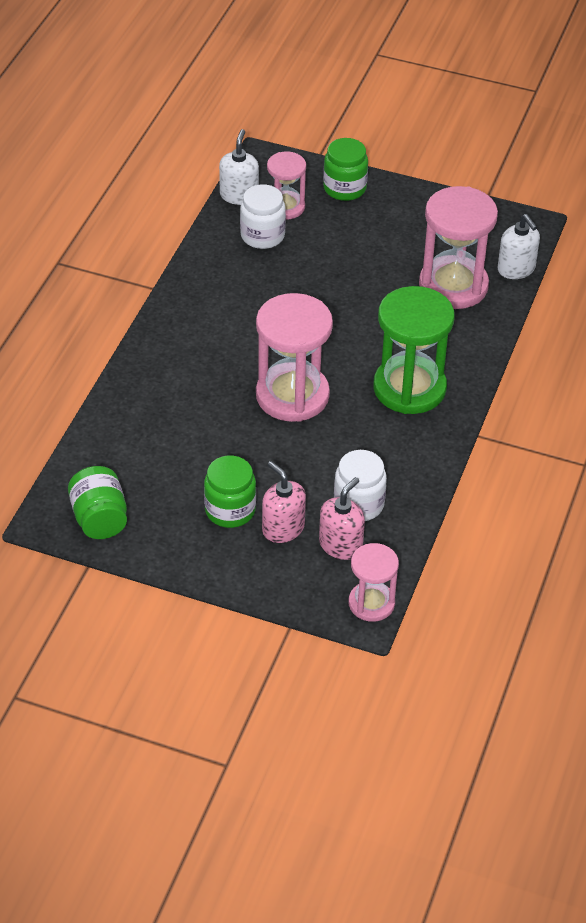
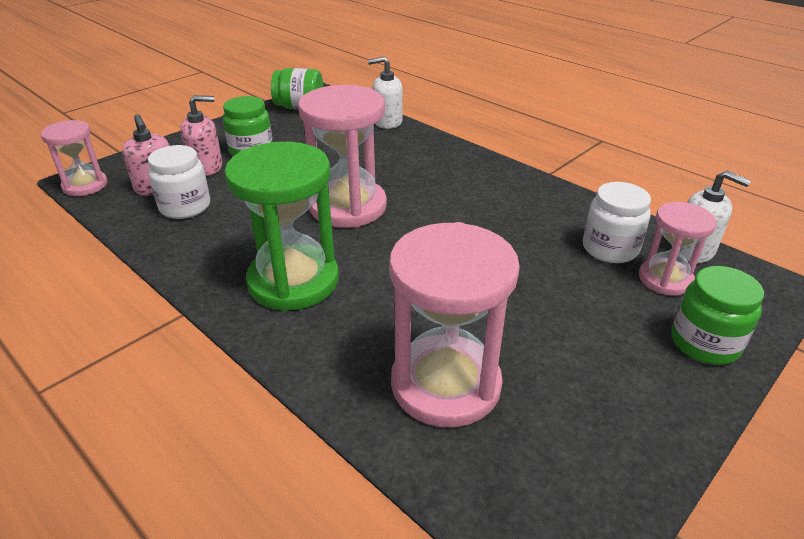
camera: 115 degrees right, 10 degrees down
(516, 269) = (448, 482): white soap dispenser -> white soap dispenser (387, 122)

